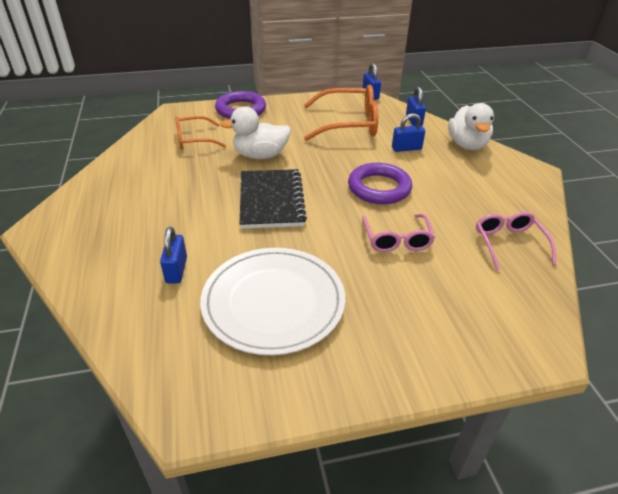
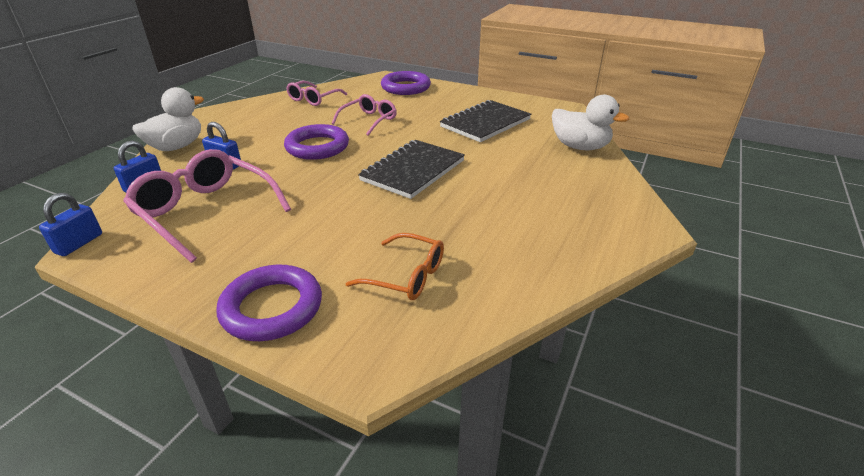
camera: 140 degrees left, 5 degrees down
(176, 270) = (534, 155): blue padlock -> none
(260, 155) = (360, 215): white duck -> white duck (580, 147)
(273, 302) = (485, 123): white plate -> black notebook
(349, 124) = (206, 212): orange glasses -> pink glasses
(469, 334) = (405, 87): none -> purple ring

